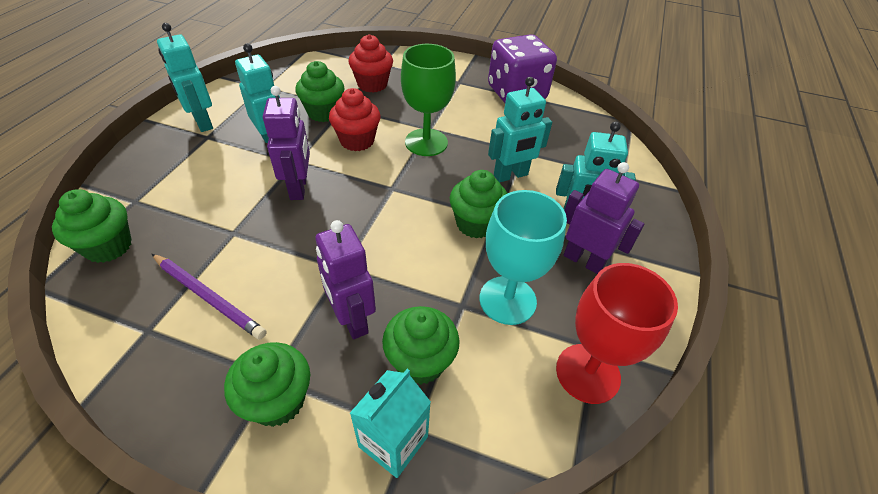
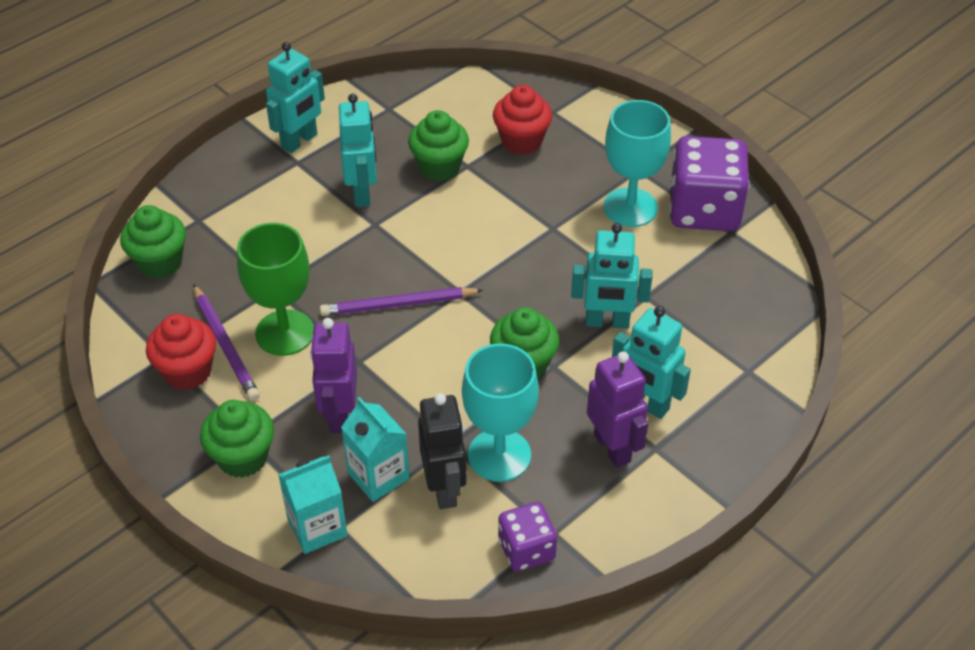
camera: 30 degrees right, 0 degrees up
(202, 123) = (300, 141): turquoise robot -> turquoise robot turned 135 degrees counterclockwise
(299, 188) = (361, 258): purple robot -> none
(350, 212) = (398, 305): none -> purple pencil
(357, 141) = (456, 218): red cupcake -> red cupcake (187, 371)
(420, 361) = (378, 476): green cupcake -> turquoise carton
(426, 142) = (535, 246): green goblet -> green goblet (285, 333)
(471, 103) = (630, 207): none -> turquoise goblet
(484, 348) = (445, 489): none -> black robot
(587, 373) = (526, 550): red goblet -> purple dice

